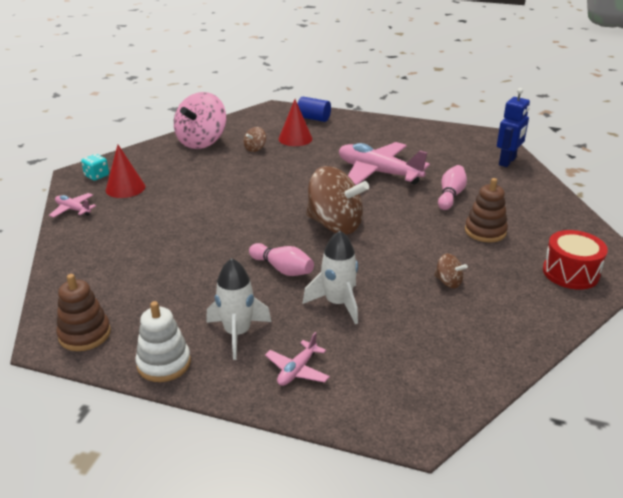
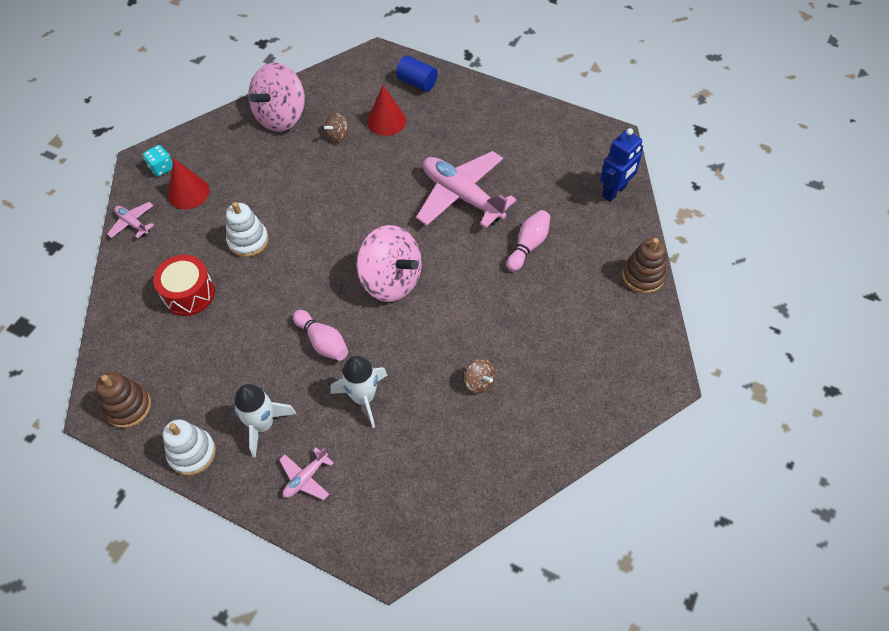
camera: 10 degrees right, 25 degrees up
(189, 212) = (248, 241): none -> white stacking toy
(335, 225) = (391, 280): brown spinning top -> pink spinning top
(485, 231) = (544, 310): brown stacking toy -> brown stacking toy (643, 276)
(570, 273) = (607, 384): red drum -> red drum (189, 294)

